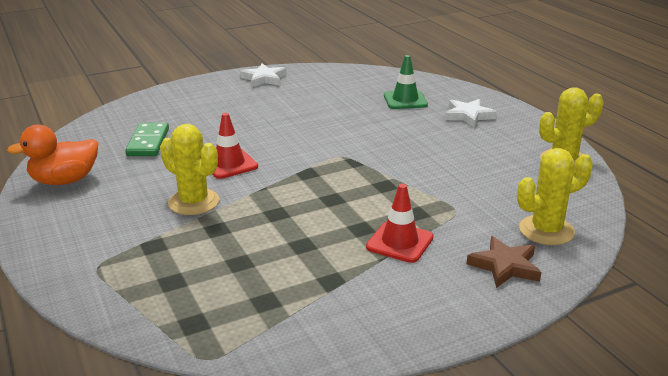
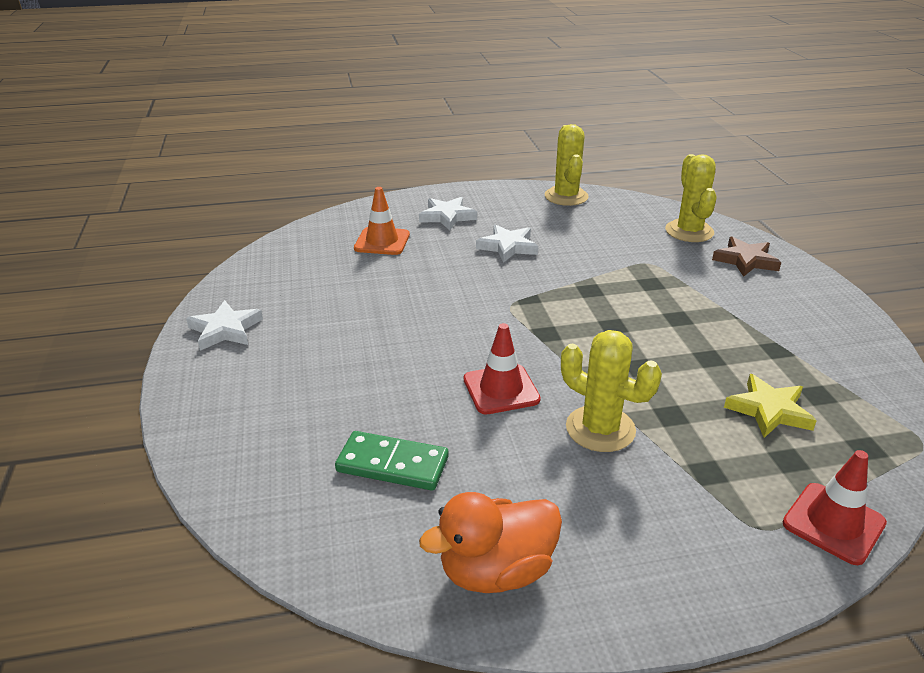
camera: 75 degrees left, 5 degrees up
(65, 181) = (496, 571): orange duck -> orange duck turned 75 degrees clockwise
(194, 202) = (600, 429): yellow cactus -> yellow cactus turned 75 degrees clockwise
(234, 274) = (769, 410): none -> yellow star
(399, 242) = (706, 301): red traffic cone -> red traffic cone (833, 523)
(405, 100) = (382, 241): green traffic cone -> orange traffic cone
(434, 145) = (508, 247): none -> white star

